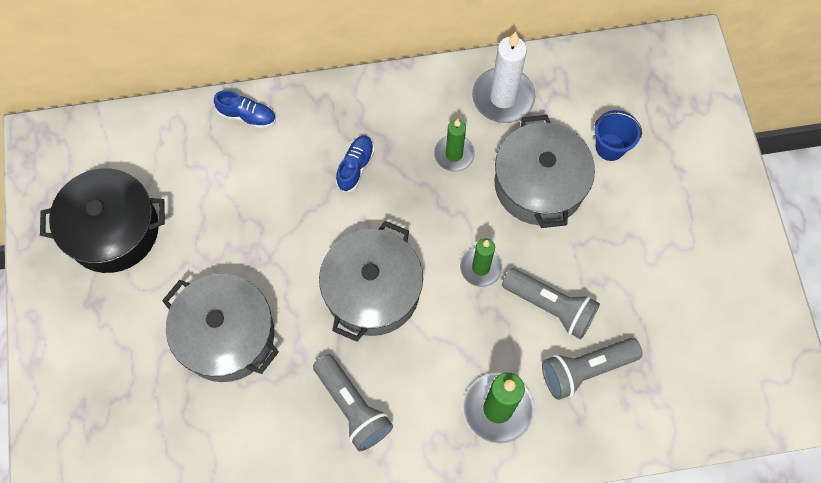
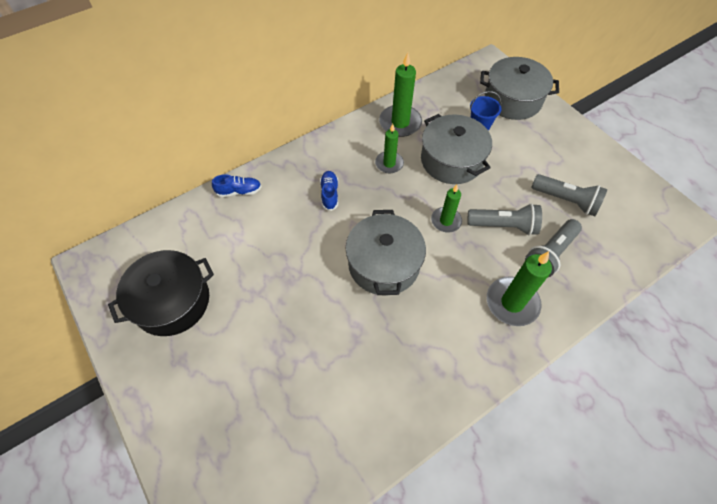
camera: 25 degrees left, 10 degrees down
(227, 335) = (295, 338): grey pot -> grey pot (512, 100)
(352, 407) = (414, 347): grey flashlight -> grey flashlight (566, 200)
(503, 97) = (400, 123): white candle -> green candle

